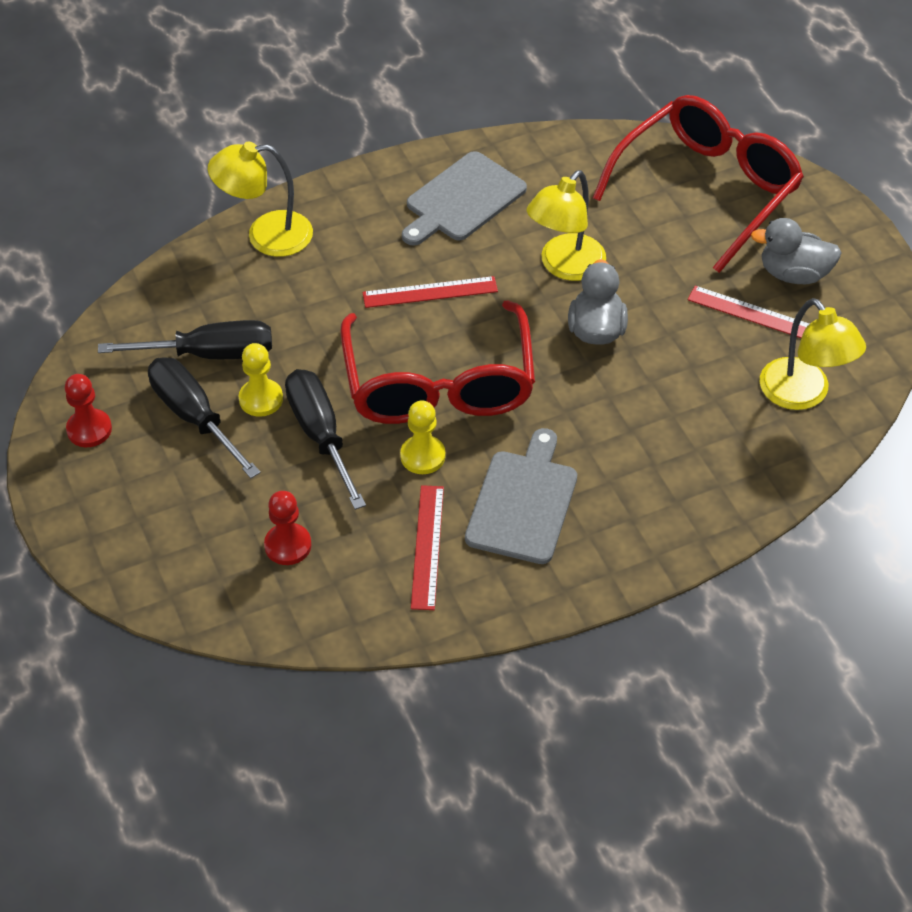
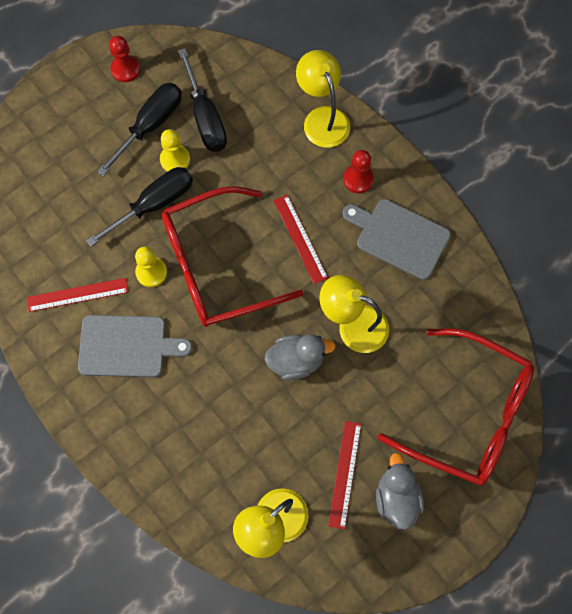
camera: 75 degrees right, 20 degrees up
(288, 545) = (61, 211): red pawn -> red pawn (358, 179)

